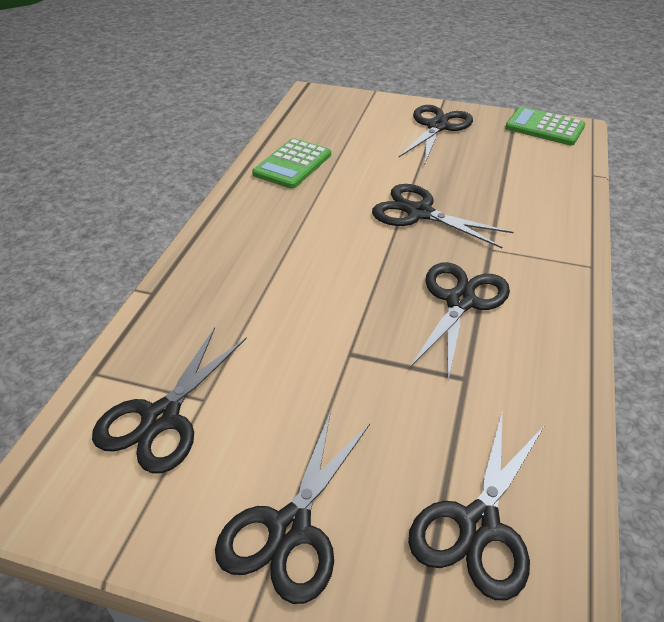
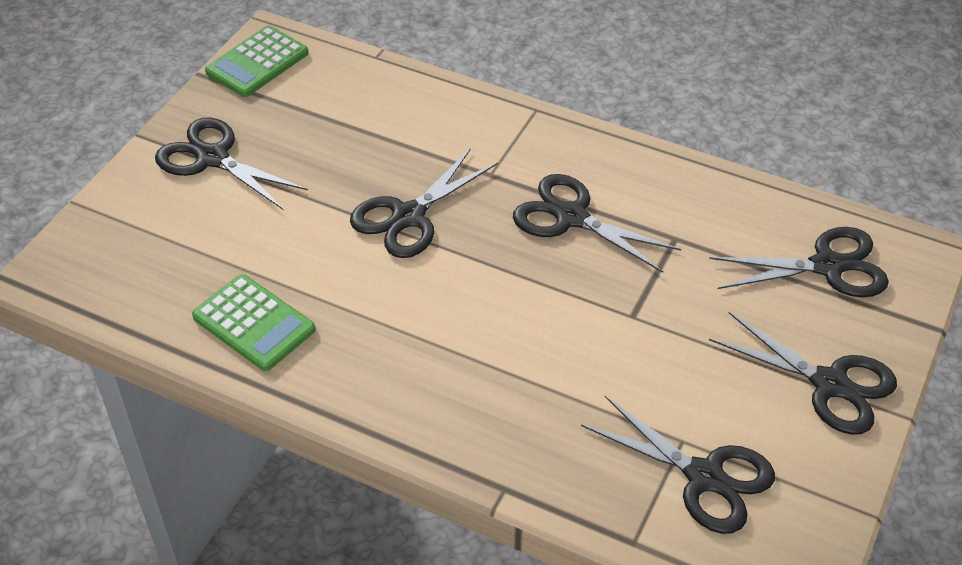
camera: 80 degrees left, 5 degrees up
(478, 525) = (827, 266): black scissors -> black scissors turned 45 degrees counterclockwise

